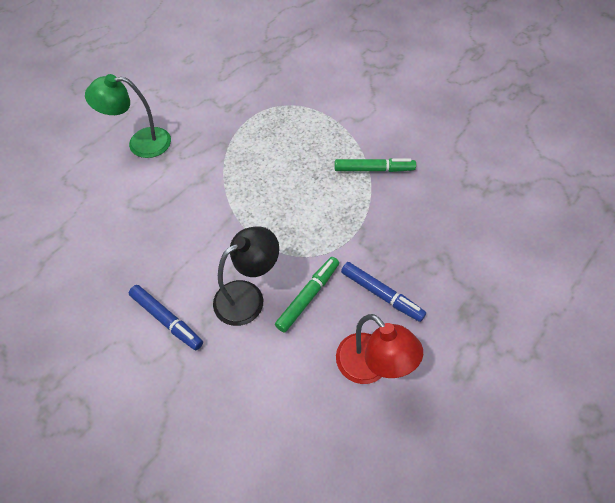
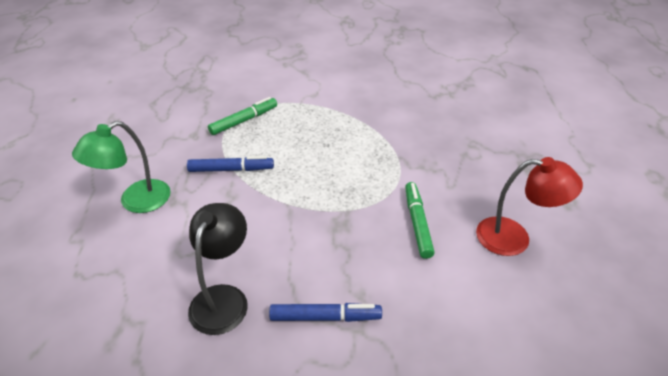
camera: 40 degrees left, 15 degrees down
(248, 296) = (373, 253): black lamp -> black lamp (223, 298)
(374, 169) = (364, 118): green marker -> green marker (244, 121)
(381, 294) = (464, 189): blue marker -> blue marker (231, 169)

